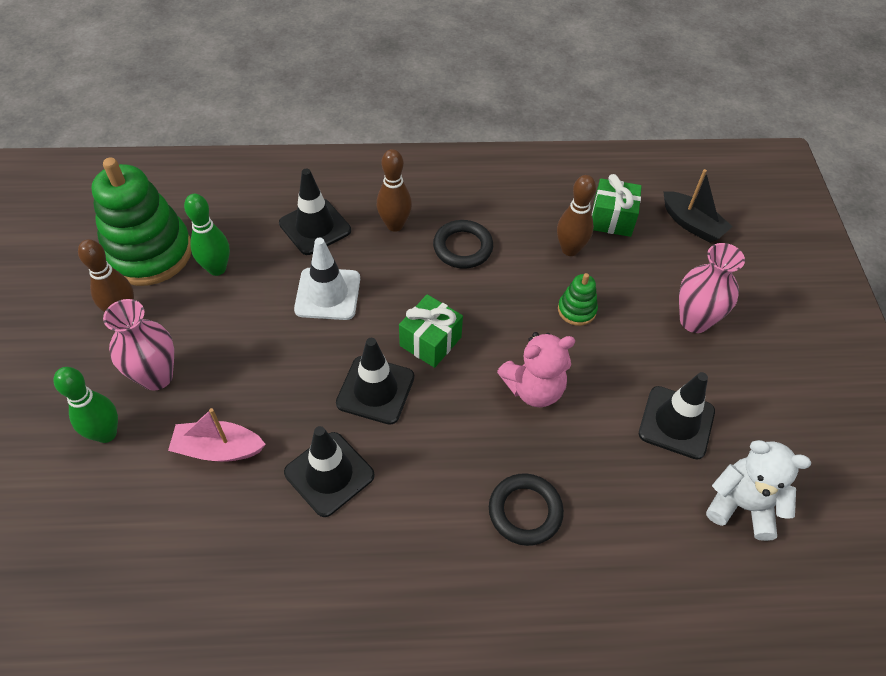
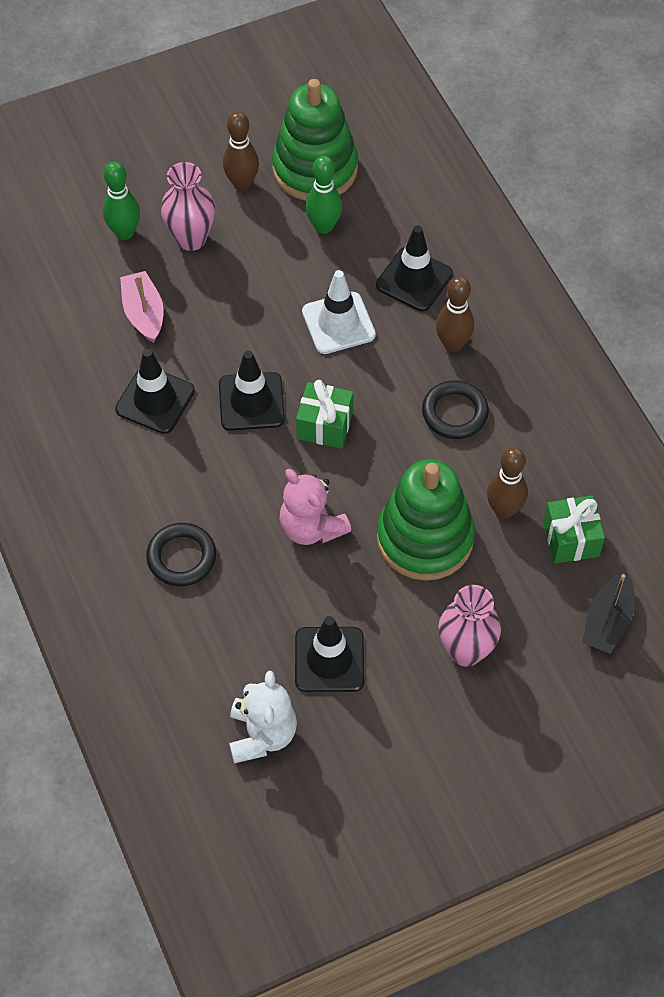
camera: 70 degrees right, 5 degrees up
(576, 310) = (425, 538): green stacking toy -> green stacking toy, size x2.27

